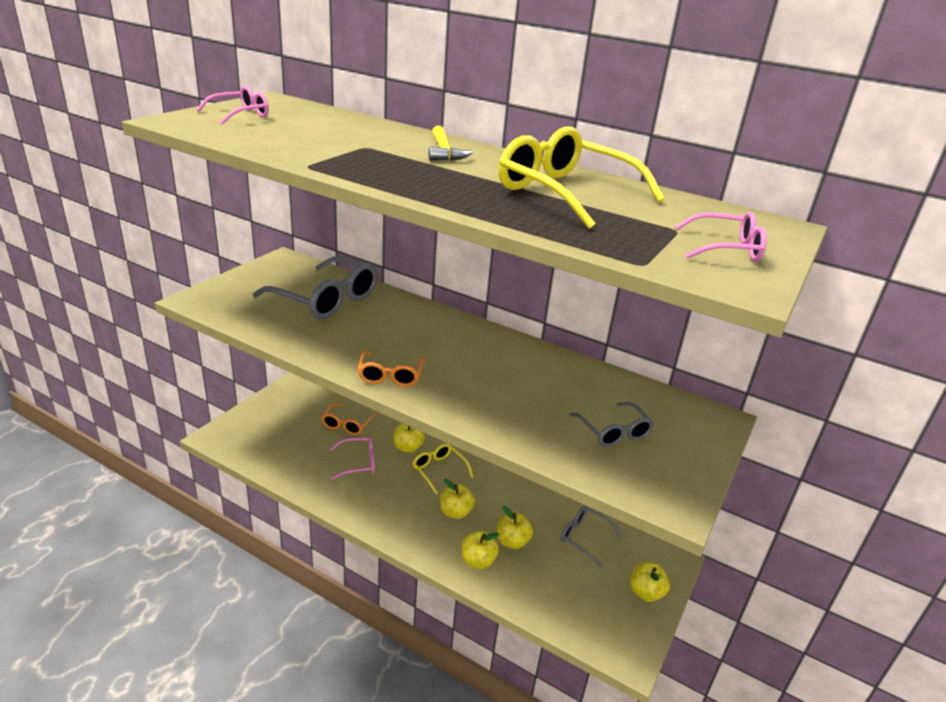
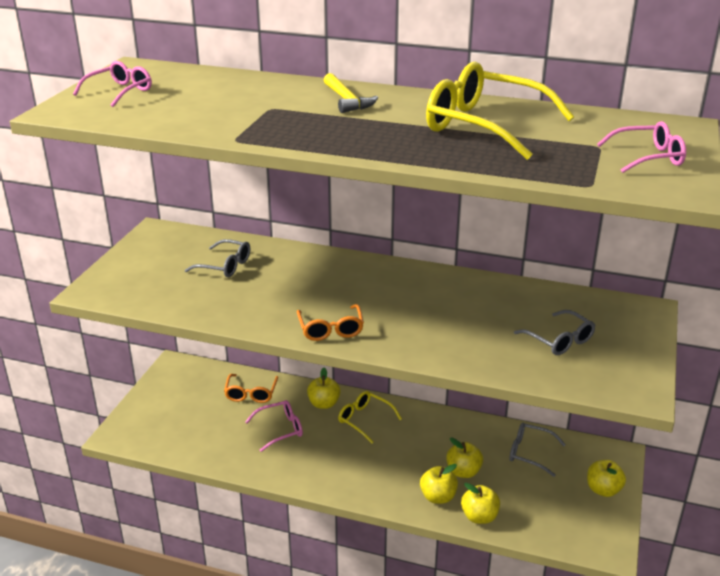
camera: 10 degrees left, 0 degrees up
(326, 299) = (225, 266): grey glasses -> grey glasses, size x0.53
(455, 512) = (398, 456): yellow apple -> yellow apple (479, 516)

